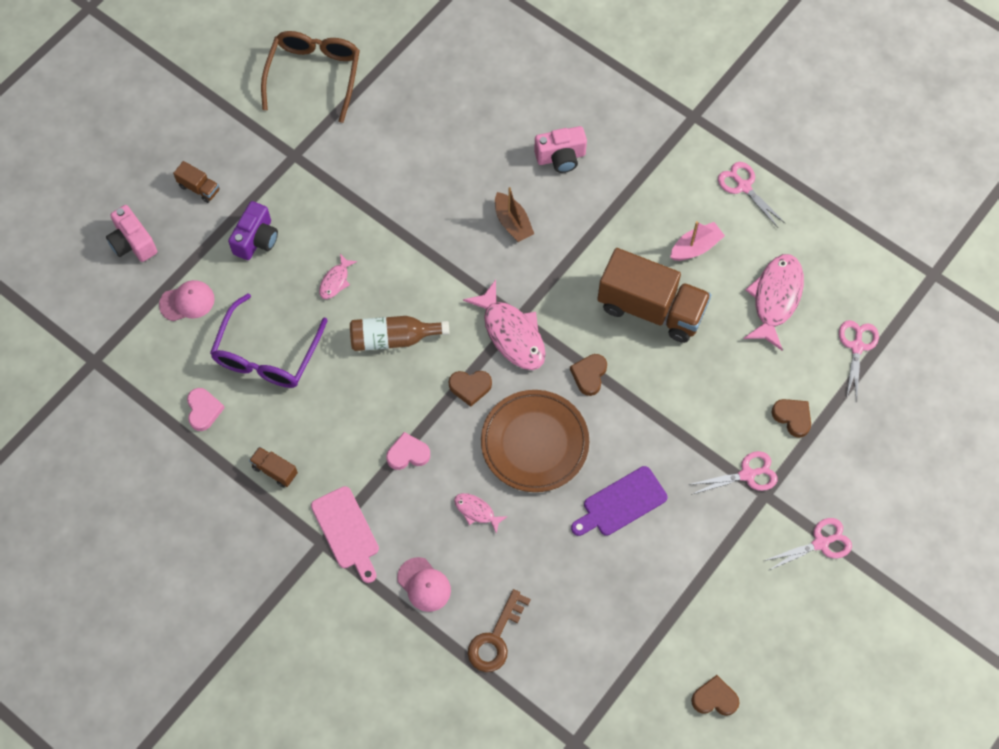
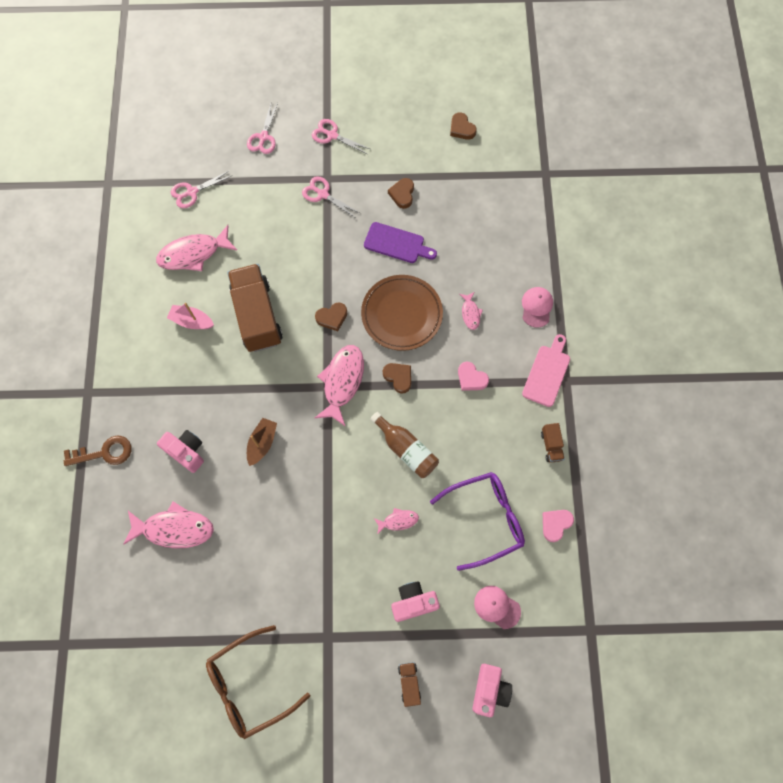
camera: 130 degrees left, 5 degrees up
(256, 239) = (413, 602): purple camera -> pink camera
(495, 638) = (530, 249): brown key -> brown key (104, 452)
(497, 104) = (174, 529): none -> pink fish
(743, 186) = (123, 324): pink scissors -> pink scissors (263, 137)
(792, 417) = (267, 195): brown heart -> brown heart (402, 194)

